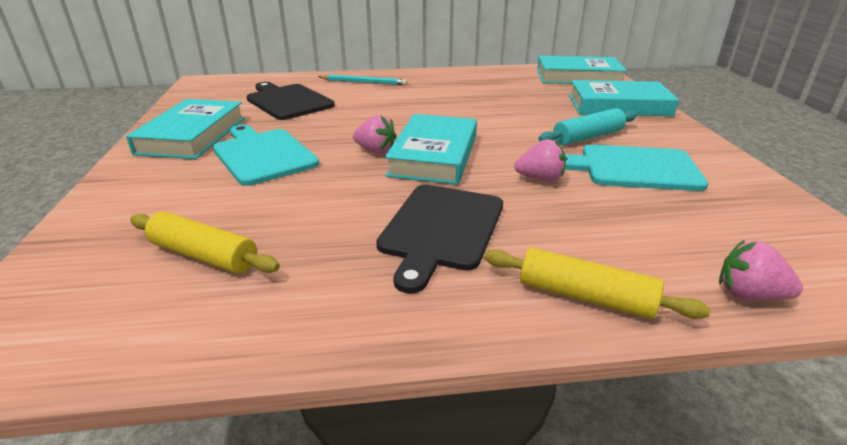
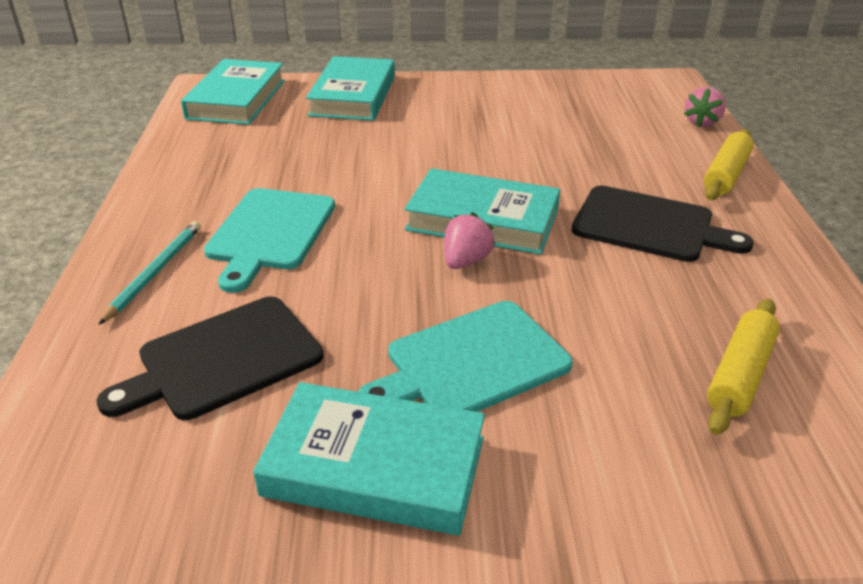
camera: 85 degrees left, 5 degrees up
(540, 179) = (542, 165): pink strawberry -> none
(587, 137) = (441, 127): turquoise rolling pin -> none
(633, 168) = (517, 120): turquoise cutting board -> turquoise cutting board (269, 233)

